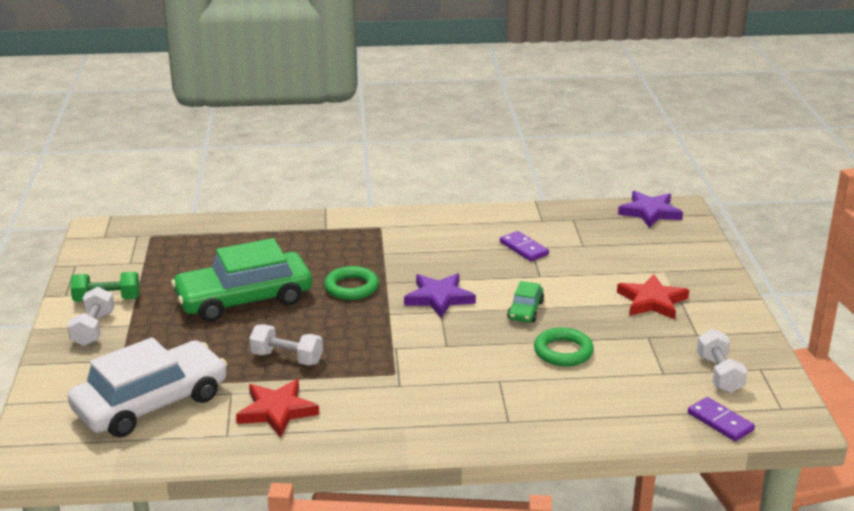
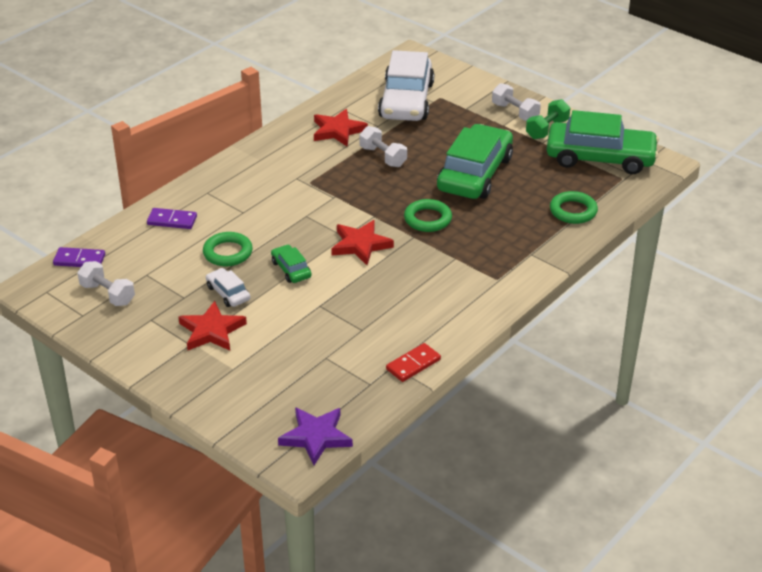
camera: 135 degrees right, 10 degrees up
(128, 256) = (600, 158): none -> green car
(236, 235) = (573, 211): none -> green ring
(287, 358) = (383, 157): white dumbbell -> white dumbbell turned 75 degrees clockwise
(439, 298) = (360, 245): purple star -> red star
(523, 248) = (365, 324): purple domino -> purple domino (172, 220)
(526, 214) = (413, 364): none -> red domino
(604, 320) = (228, 293): none -> white car

